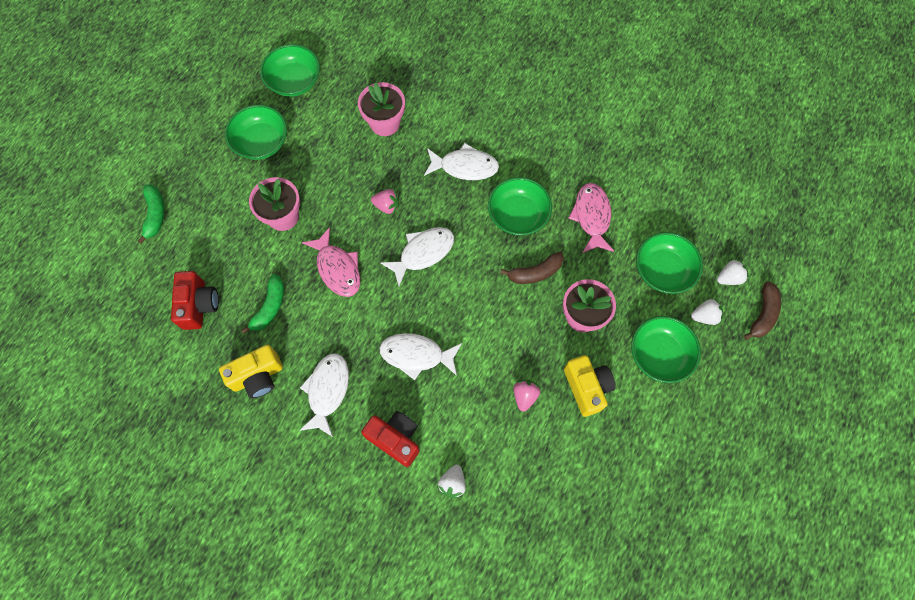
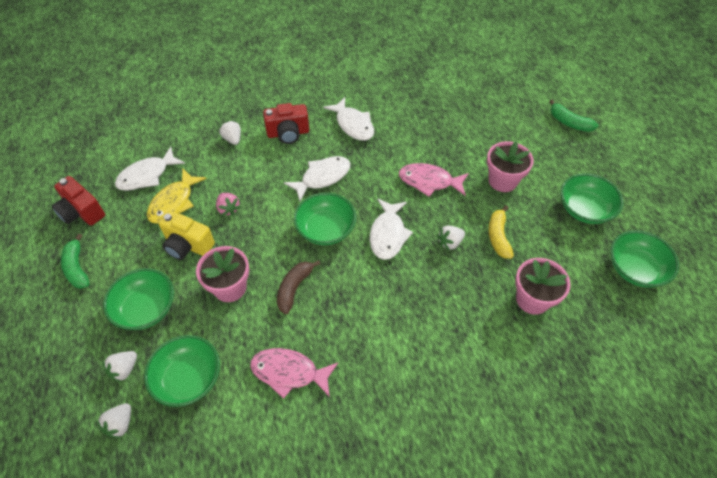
camera: 135 degrees right, 15 degrees down
(199, 305) = (476, 106): red camera -> red camera (82, 212)
(258, 376) = (399, 103): yellow camera -> none
(270, 307) = (438, 134): green banana -> green banana (77, 268)
(348, 179) = (498, 236): none -> yellow banana
(387, 206) = (450, 242): pink strawberry -> white strawberry
(465, 167) = (433, 321): white fish -> white fish (147, 175)
(518, 215) = (350, 319): green bowl -> green bowl (326, 229)
(566, 449) = (174, 202): none -> yellow fish
(591, 217) = (289, 372): pink fish -> pink fish turned 150 degrees clockwise
(762, 314) = (68, 416): brown banana -> none

